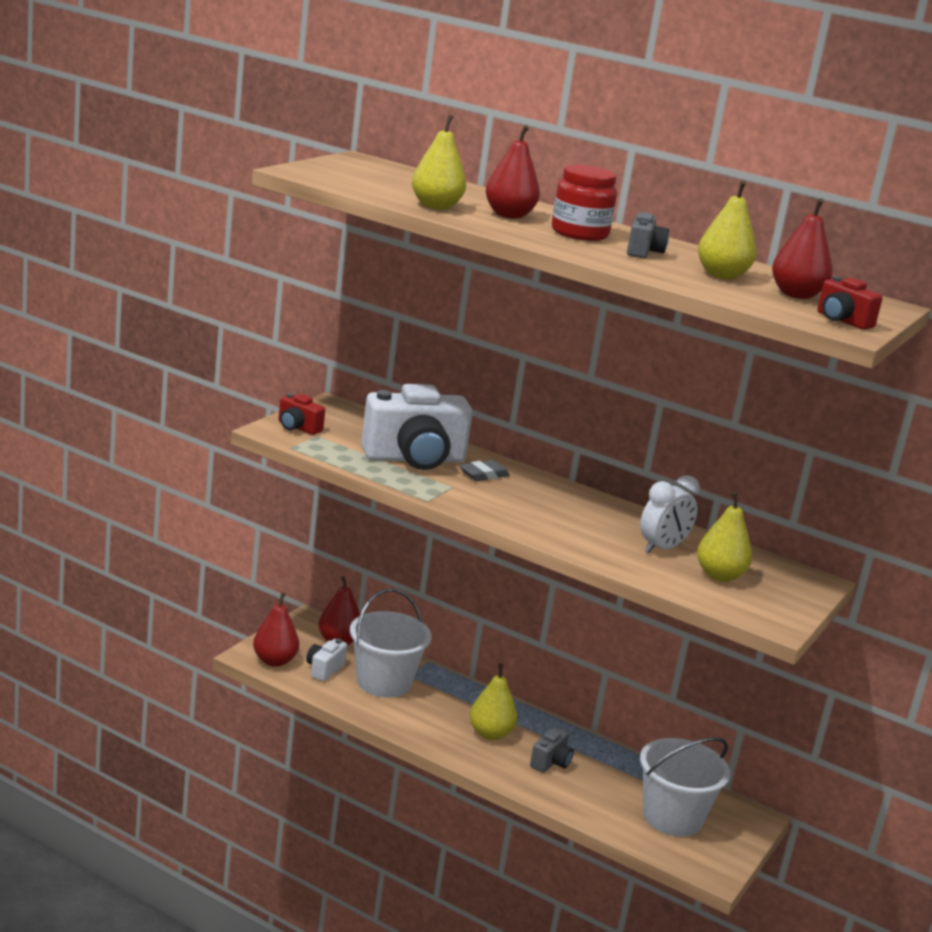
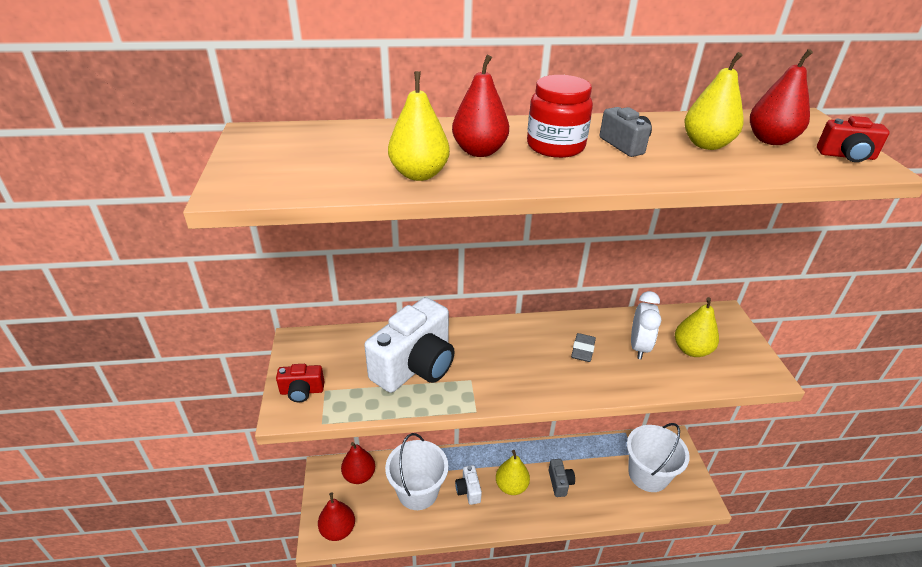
camera: 35 degrees left, 15 degrees up
(324, 669) = (374, 510): white camera -> white camera (468, 490)
(483, 475) = (472, 349): grey eraser -> grey eraser (583, 350)

